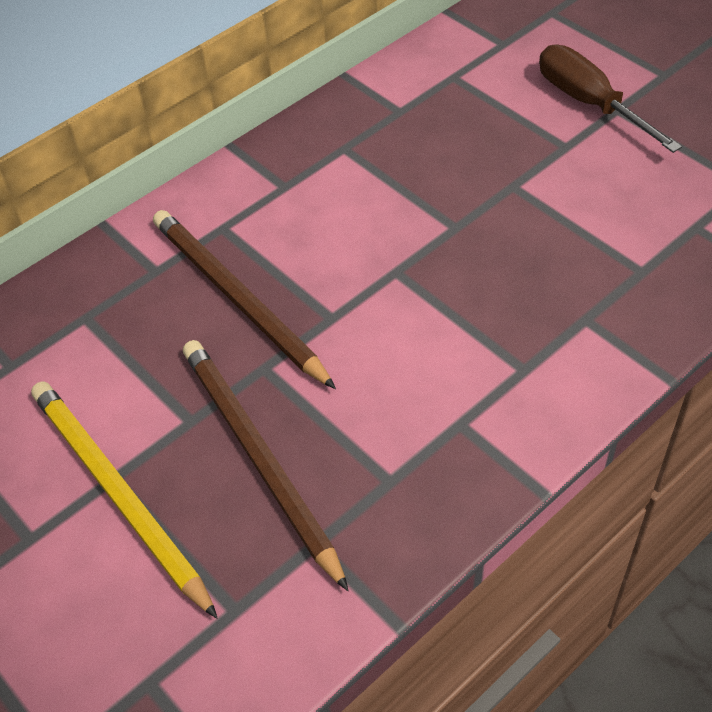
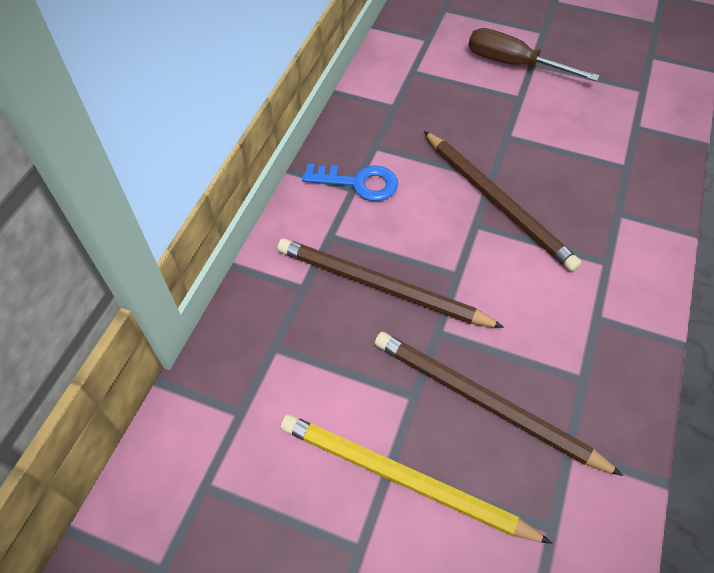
camera: 30 degrees left, 5 degrees up
(294, 182) = (358, 183): none -> blue key
(441, 256) = (497, 202): none -> brown pencil

